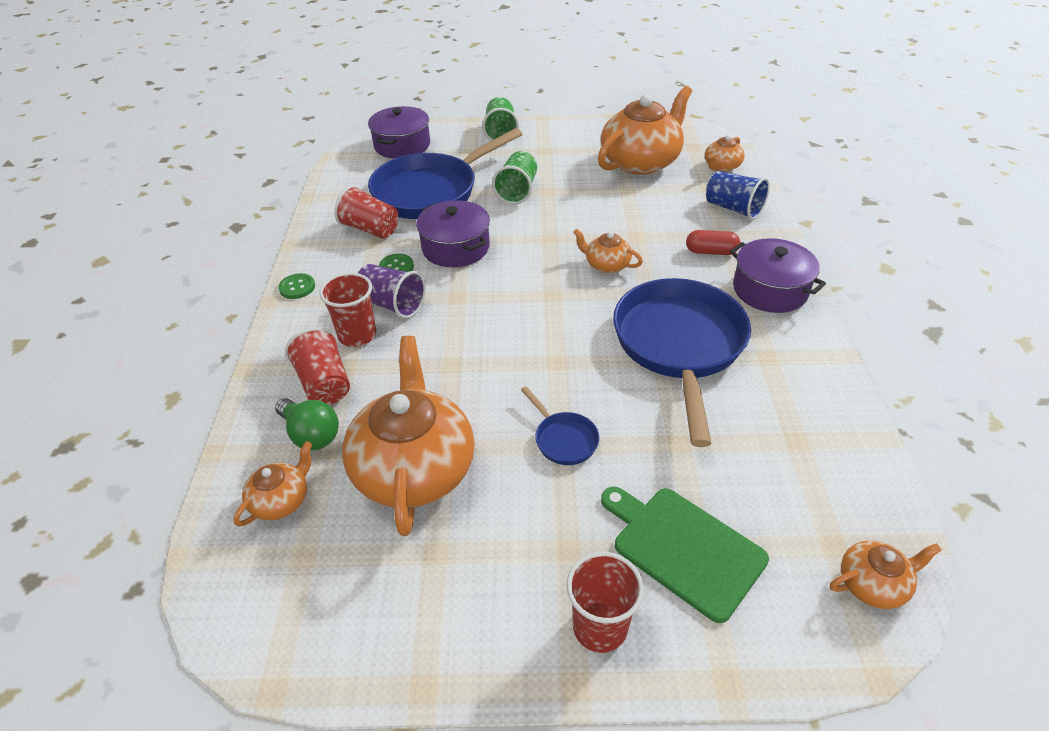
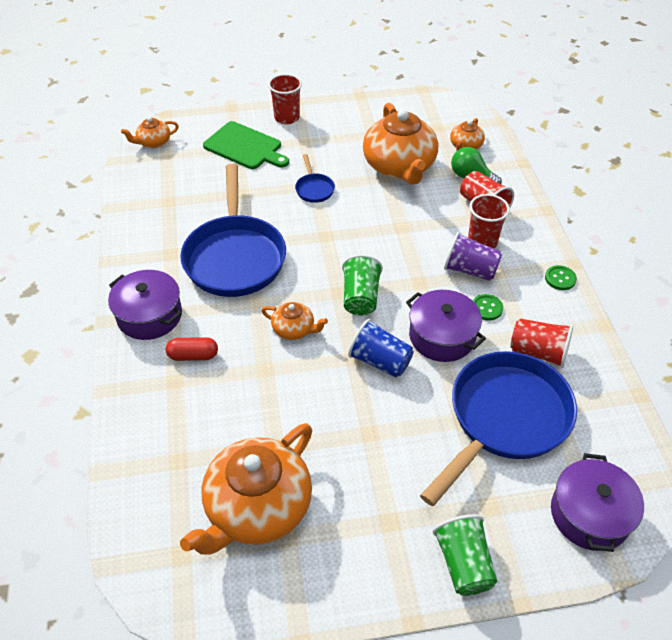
camera: 170 degrees right, 5 degrees up
(517, 191) = (404, 430): green cup -> green cup (360, 297)
(563, 439) = (314, 189): blue pan -> blue pan turned 150 degrees counterclockwise
(721, 167) = (152, 507): orange teapot -> none
(733, 209) = (156, 423): blue cup -> blue cup (380, 361)

